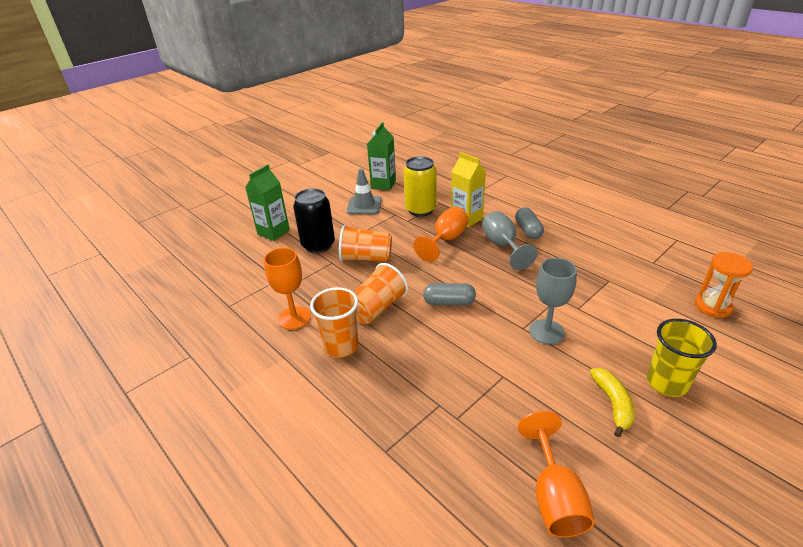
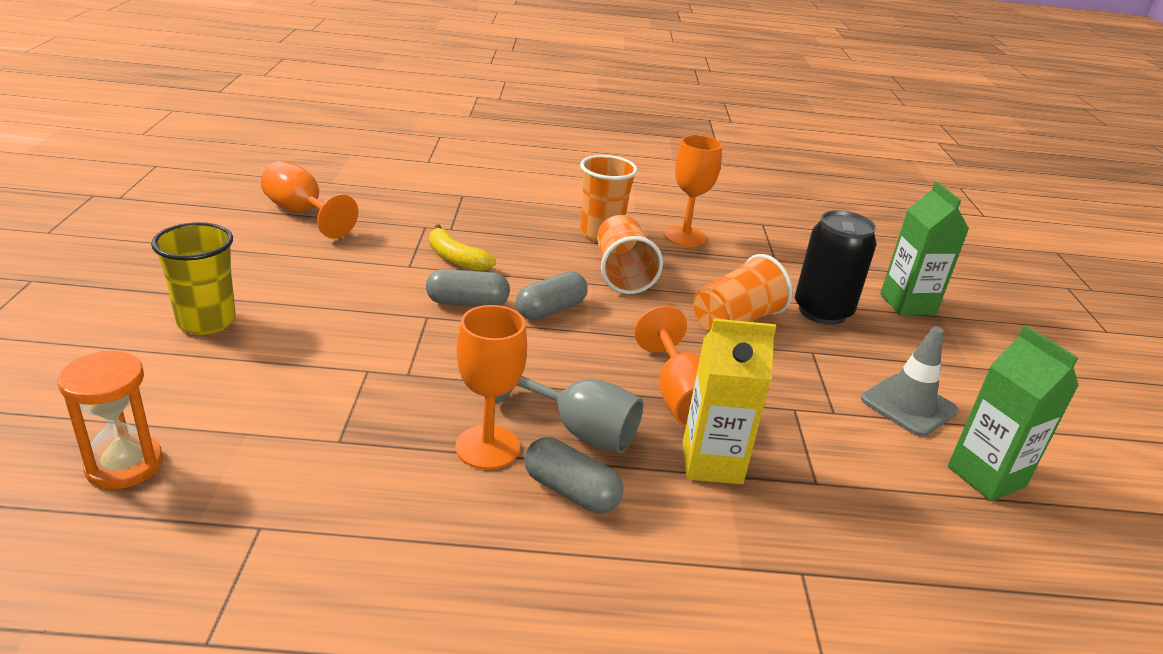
camera: 130 degrees right, 5 degrees down
(420, 210) = (816, 444): yellow can -> none
(491, 327) = (467, 303): none -> grey capsule
(546, 254) = (487, 447): none -> orange goblet
(546, 332) = (393, 323): grey goblet -> none
(613, 404) = (271, 282): yellow banana -> yellow banana (456, 259)

